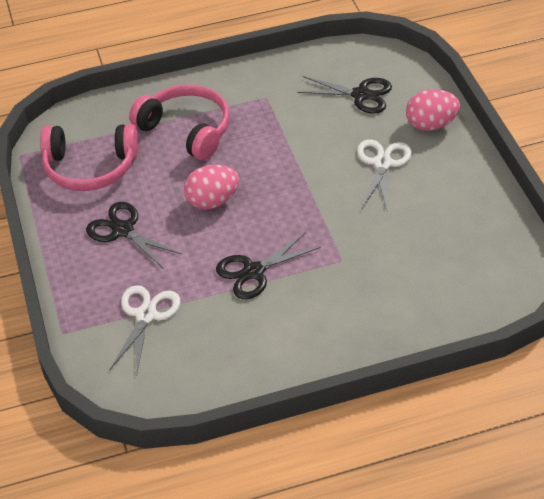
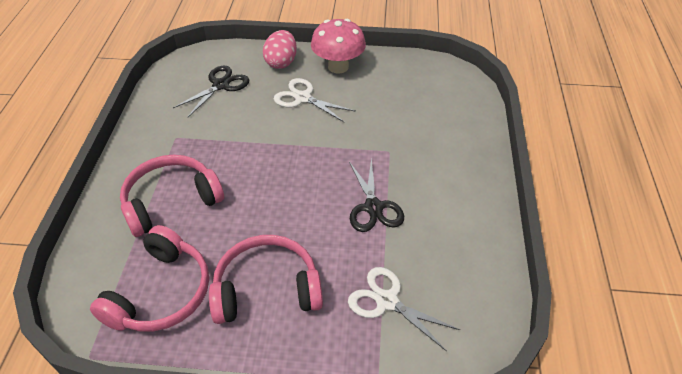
camera: 70 degrees left, 0 degrees up
(123, 230) = (267, 289): black scissors -> pink headphones
(212, 201) = (274, 210): pink egg -> none
(457, 173) = (338, 67): none -> pink mushroom

